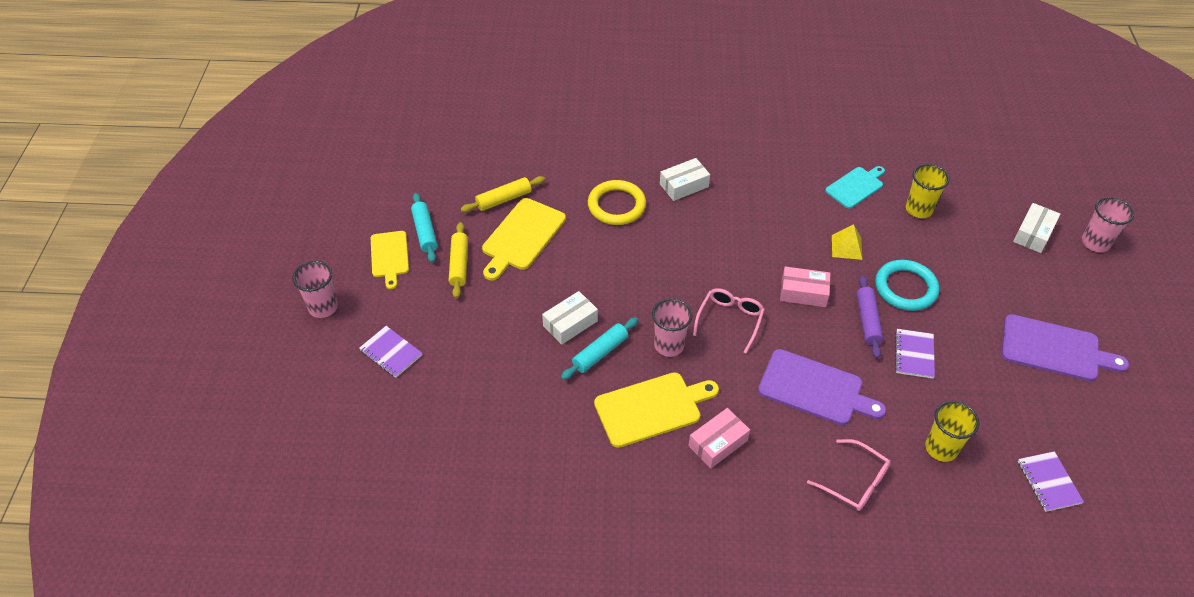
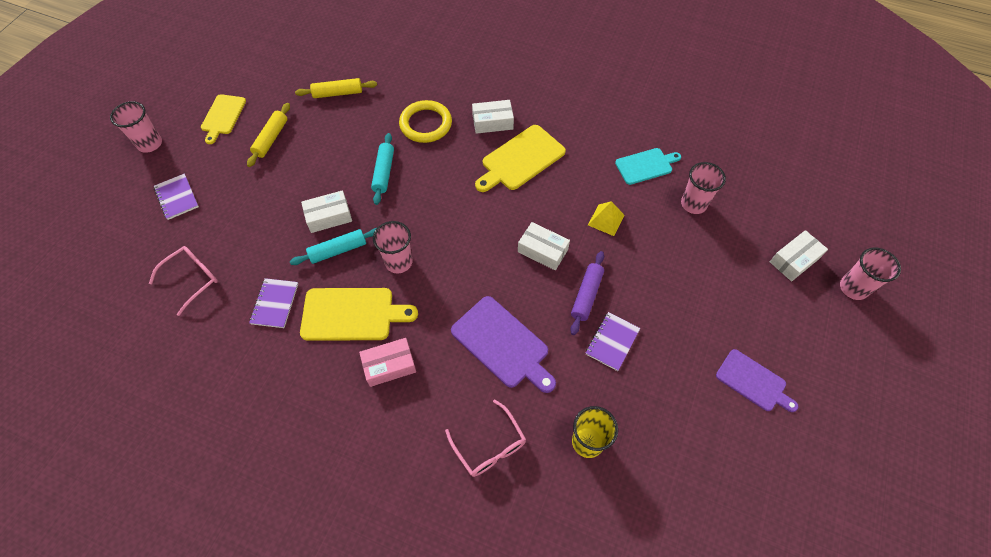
camera: 20 degrees right, 10 degrees up
(425, 232) = (261, 103): turquoise rolling pin -> turquoise rolling pin (384, 172)
(522, 237) = (333, 129): yellow cutting board -> yellow cutting board (520, 159)
(730, 320) = (463, 256): pink glasses -> pink glasses (192, 279)
(803, 292) = (542, 250): pink box -> white box
(905, 288) = (639, 275): turquoise ring -> none
(918, 209) = (693, 204): yellow cup -> pink cup
(1048, 482) = (674, 514): purple notebook -> purple notebook (275, 304)
(1054, 349) = (753, 382): purple cutting board -> purple cutting board, size x0.66

